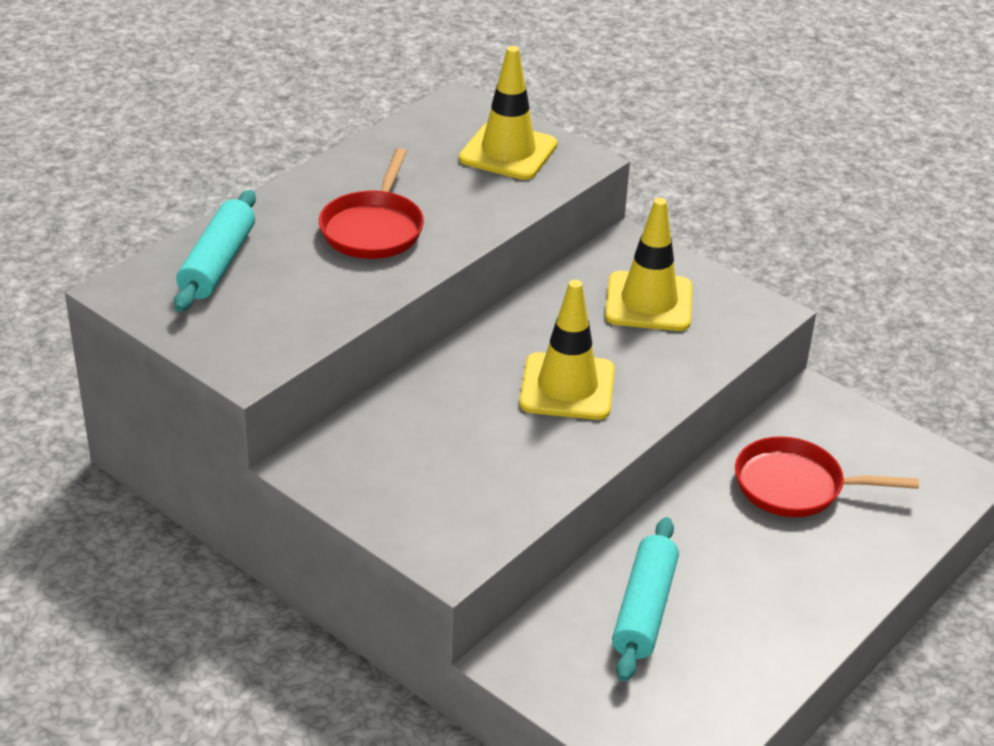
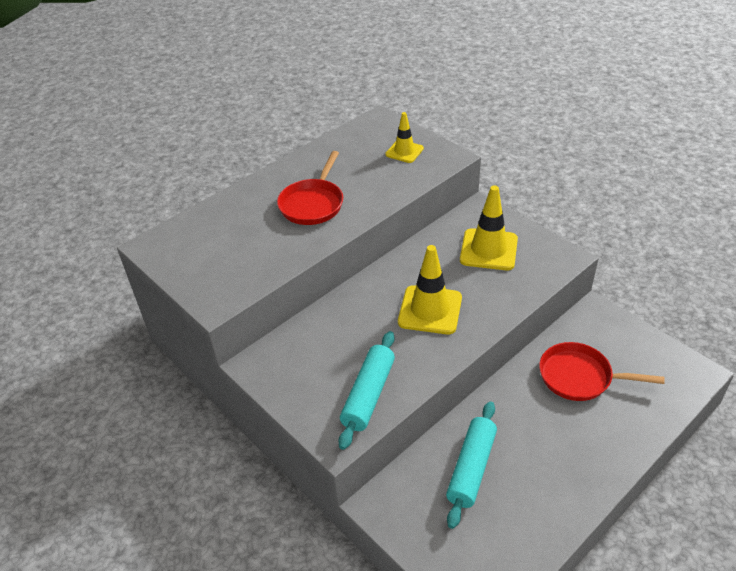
camera: 10 degrees right, 5 degrees up
(218, 263) = (212, 228): turquoise rolling pin -> turquoise rolling pin (368, 395)
(508, 152) = (404, 151): yellow traffic cone -> yellow traffic cone, size x0.61

